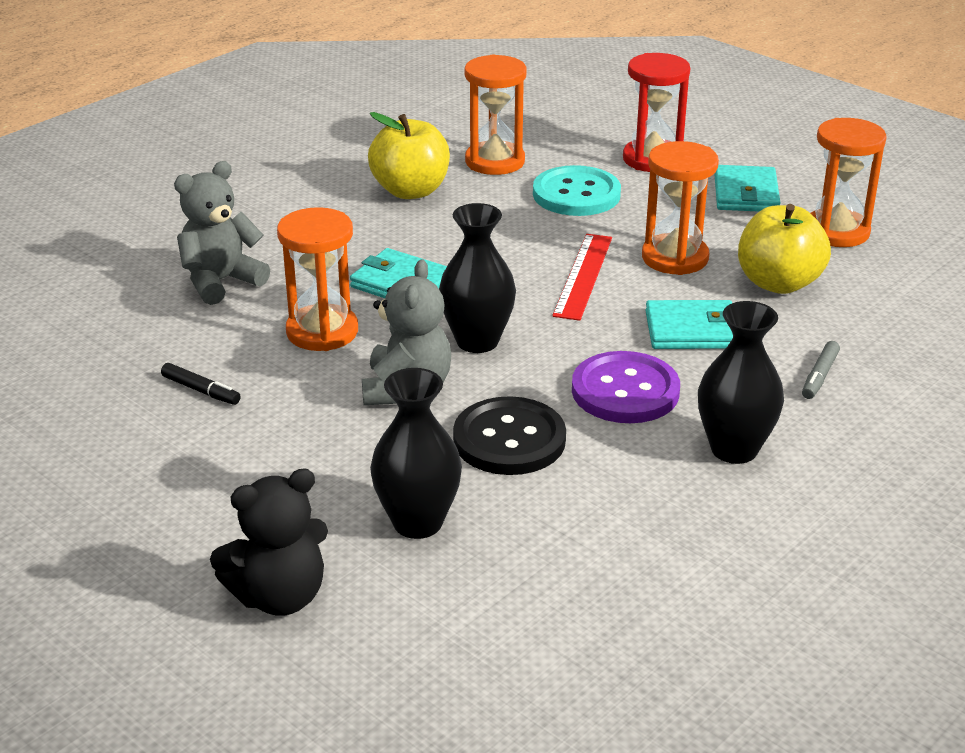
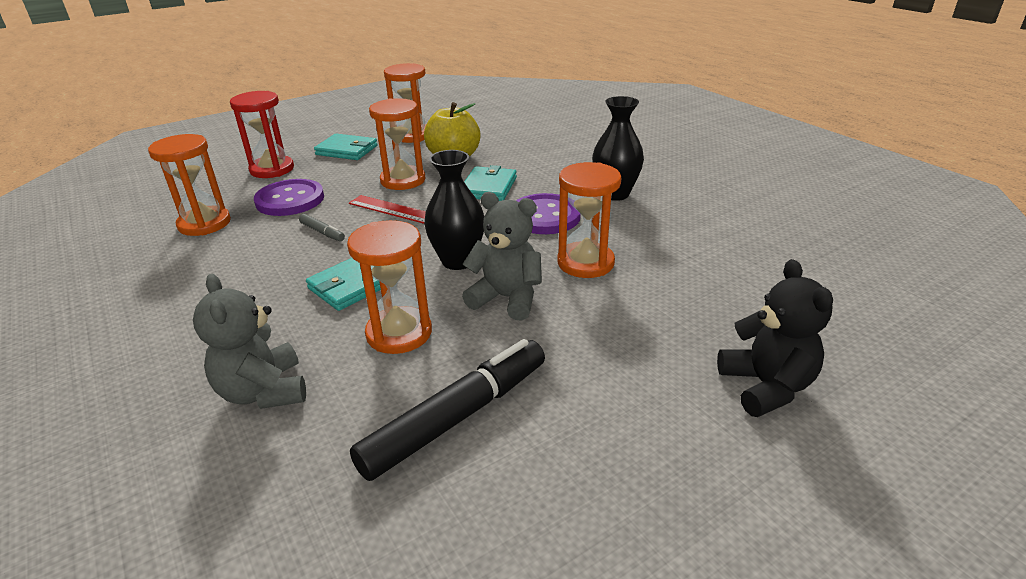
camera: 75 degrees left, 0 degrees up
(201, 390) = (457, 417): black marker -> black marker, size x2.32
(410, 191) = (207, 265): yellow apple -> none
(417, 522) = (675, 310): black vase -> none
(509, 439) = (585, 263): black button -> orange hourglass
(576, 194) = (290, 200): turquoise button -> purple button
(819, 376) = (553, 162): grey marker -> grey marker (322, 232)

